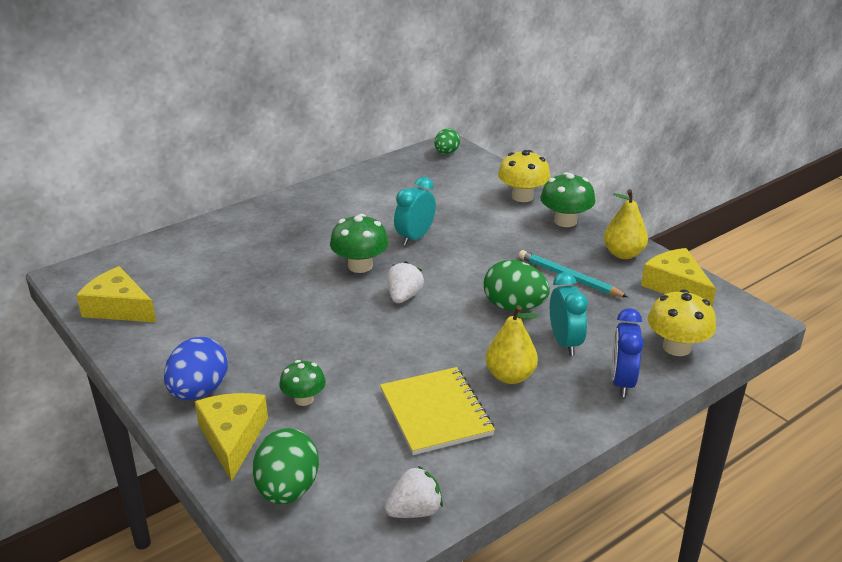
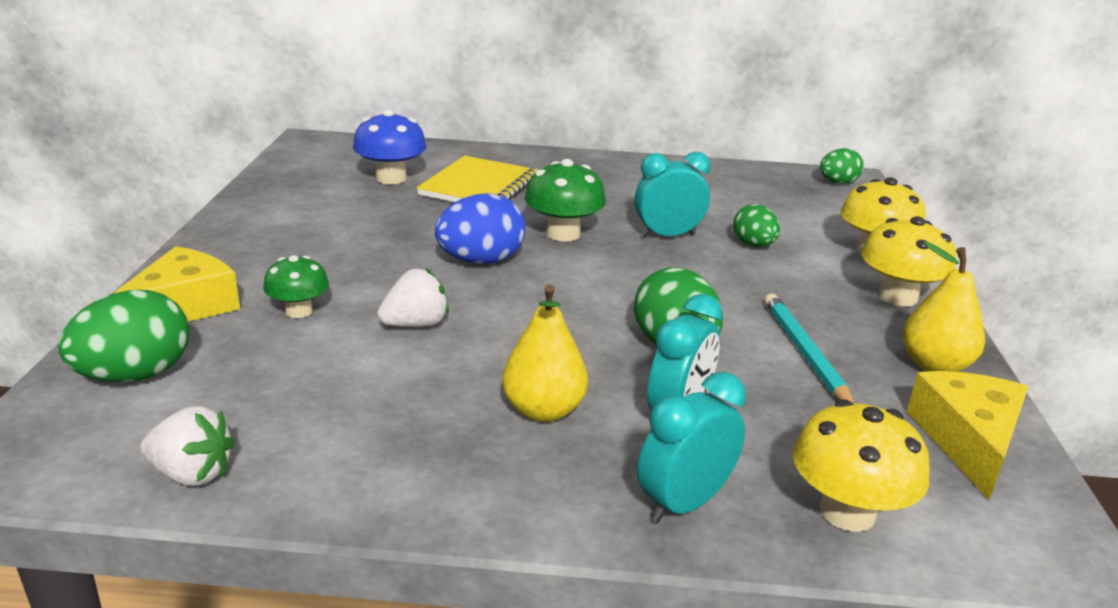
camera: 40 degrees right, 5 degrees down
(118, 308) = (299, 175): yellow cheese -> none
(188, 278) = (391, 178): none -> blue mushroom
(199, 391) = (233, 258): blue egg -> blue egg (481, 261)
(404, 296) = (560, 278): white strawberry -> white strawberry (416, 324)
(435, 413) = (394, 396): yellow notebook -> yellow notebook (479, 186)
(464, 221) = (753, 245): none -> green egg
(565, 221) = (898, 297): green mushroom -> yellow mushroom
(622, 382) = (684, 503): blue clock -> turquoise clock

